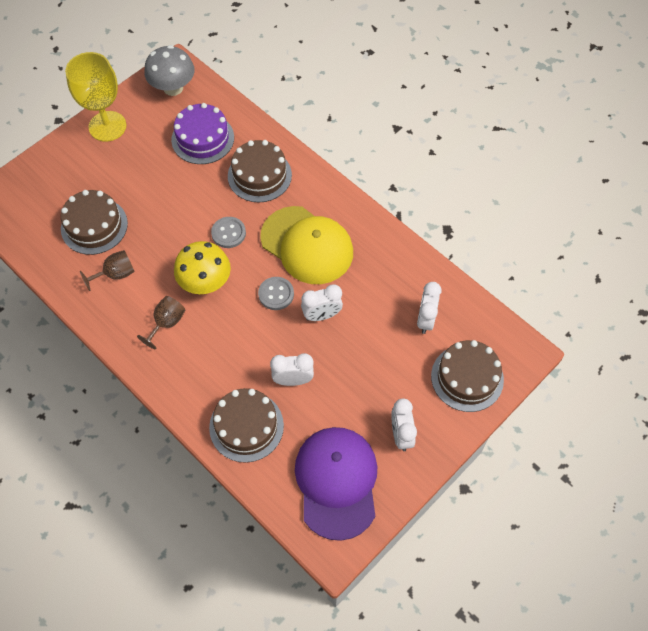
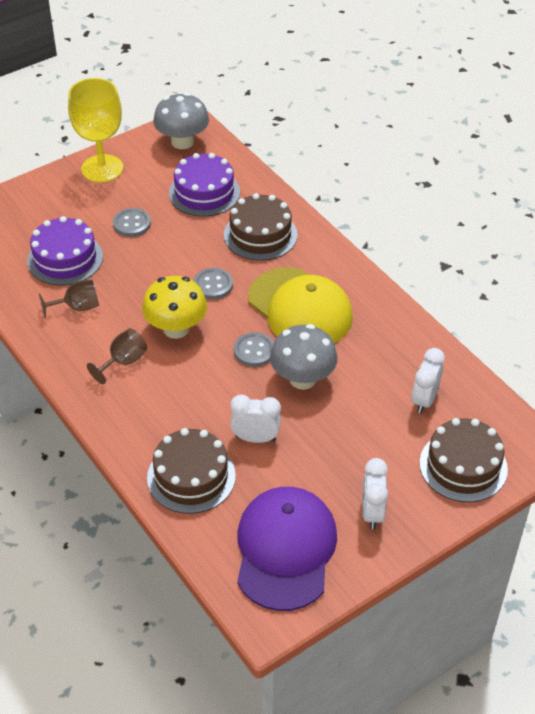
camera: 10 degrees right, 15 degrees down
(94, 226) = (65, 258): brown cake -> purple cake
(145, 181) = (132, 224): none -> grey button
(321, 315) = (302, 379): white clock -> grey mushroom

